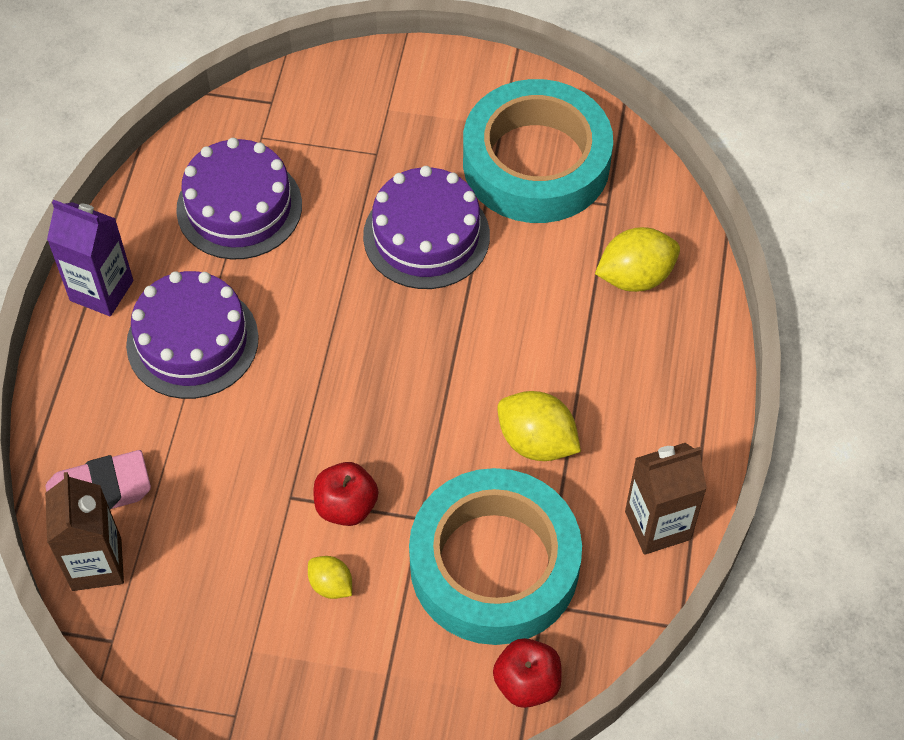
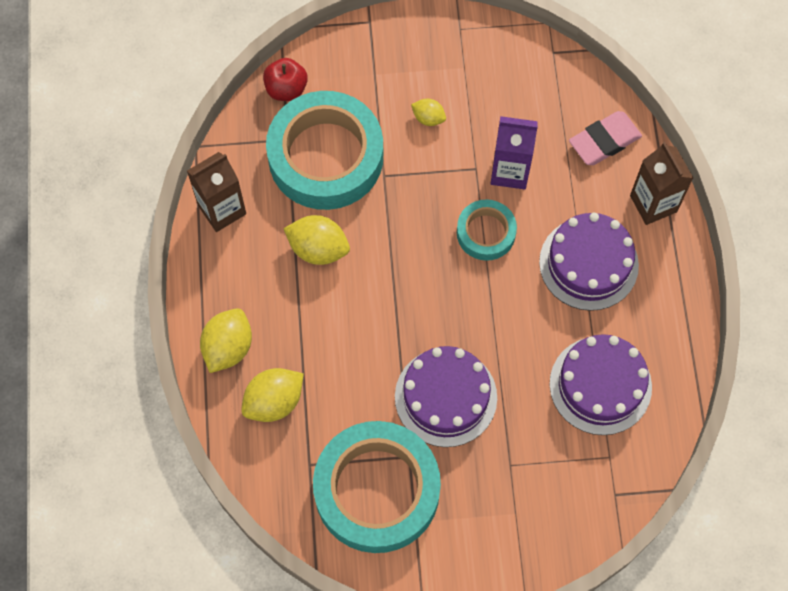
camera: 165 degrees right, 10 degrees up
(96, 564) = (584, 95): brown carton -> brown carton (653, 203)
(101, 290) = (673, 287): purple carton -> purple carton (510, 171)
(308, 409) = (486, 233): none -> turquoise tape
(346, 506) = (436, 171): red apple -> none
(681, 349) = (228, 347): none -> yellow lemon

